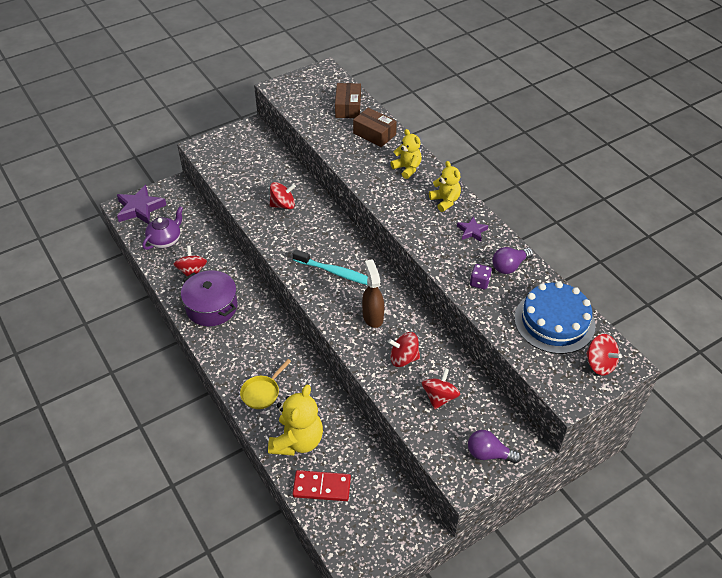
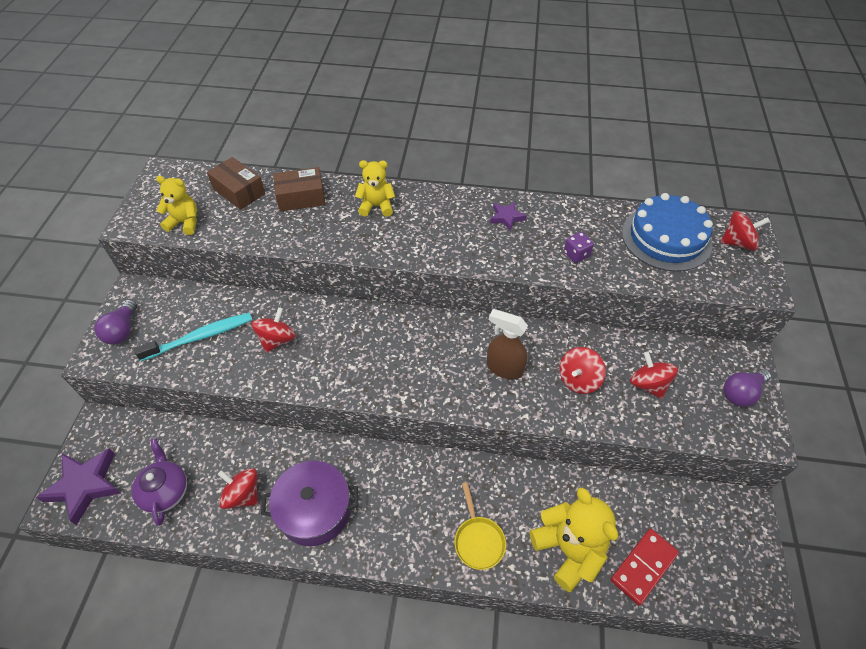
camera: 50 degrees left, 5 degrees up
(336, 273) = (418, 358): turquoise toothbrush -> turquoise toothbrush (200, 337)
(445, 201) = (449, 209): yellow teddy bear -> yellow teddy bear (185, 223)
(509, 266) = (574, 222): purple light bulb -> purple light bulb (122, 330)

